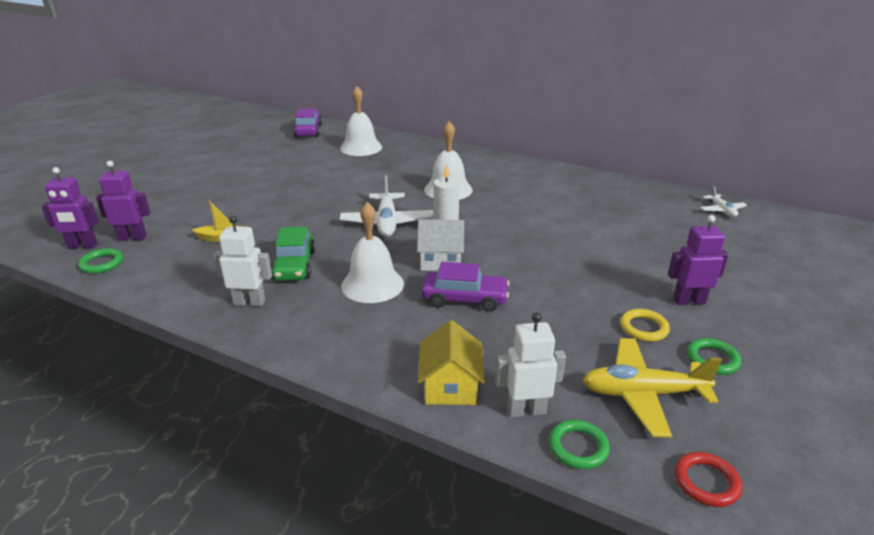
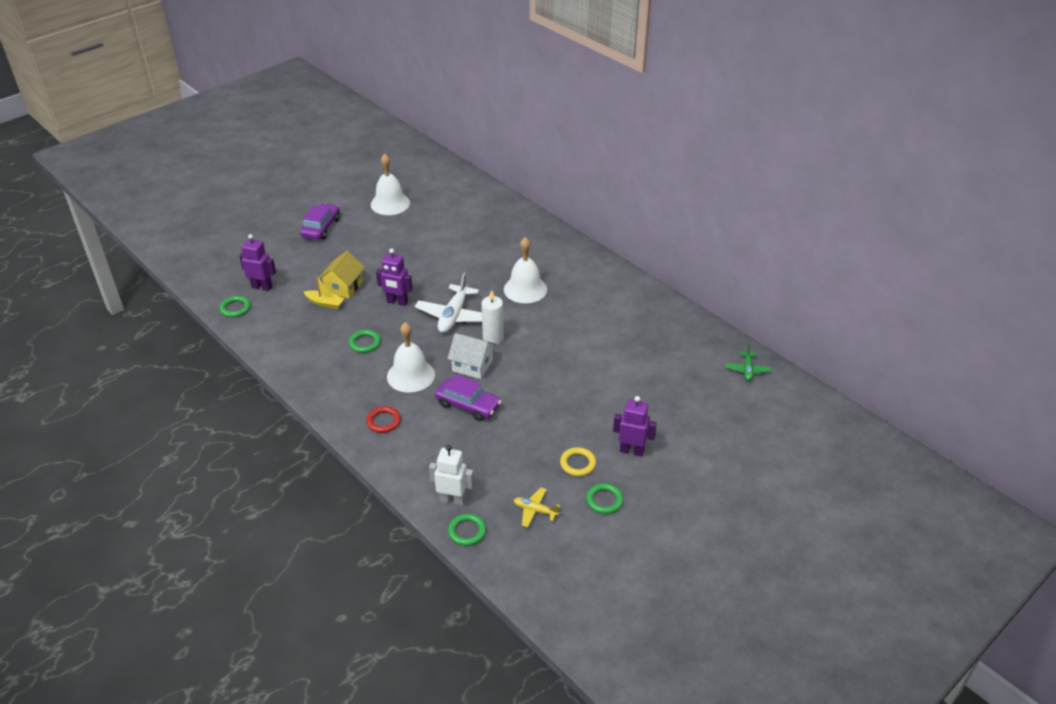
camera: 20 degrees right, 10 degrees up
(82, 246) = (226, 287): purple robot -> purple robot (397, 302)
(249, 302) = (321, 369): white robot -> none
(294, 265) = (365, 343): green car -> green ring
(308, 131) = (445, 182): purple car -> purple car (321, 228)
(361, 147) = (480, 217): white bell -> white bell (390, 203)
(450, 386) = (417, 470): yellow house -> yellow house (344, 287)
(643, 394) = (535, 510): yellow plane -> yellow plane, size x0.54
(706, 482) = (526, 573): red ring -> red ring (383, 421)
(721, 210) = (747, 370): white plane -> green plane

